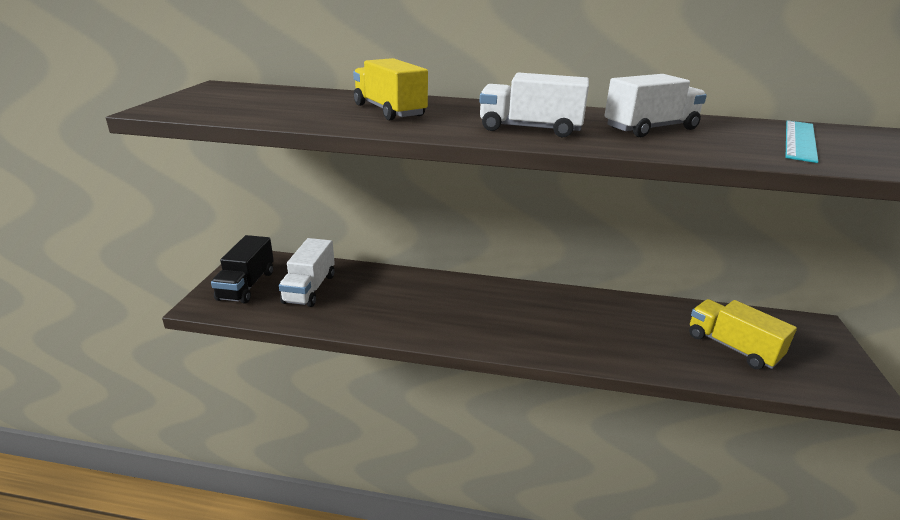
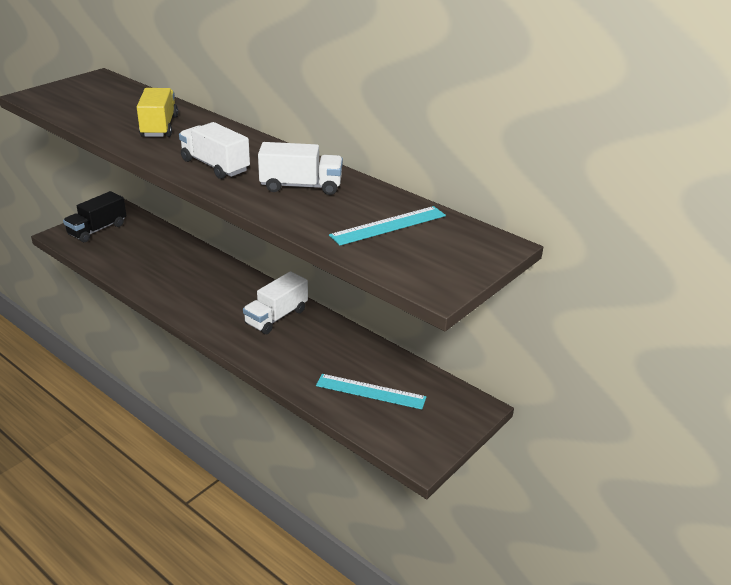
camera: 30 degrees right, 5 degrees up
(309, 288) = (133, 245): white truck -> white truck (276, 317)
(732, 347) = (370, 391): yellow truck -> turquoise ruler

